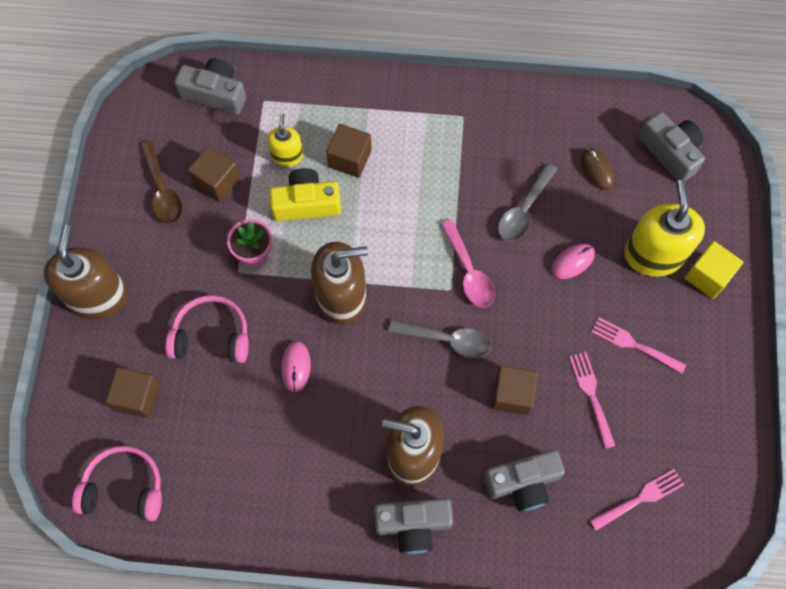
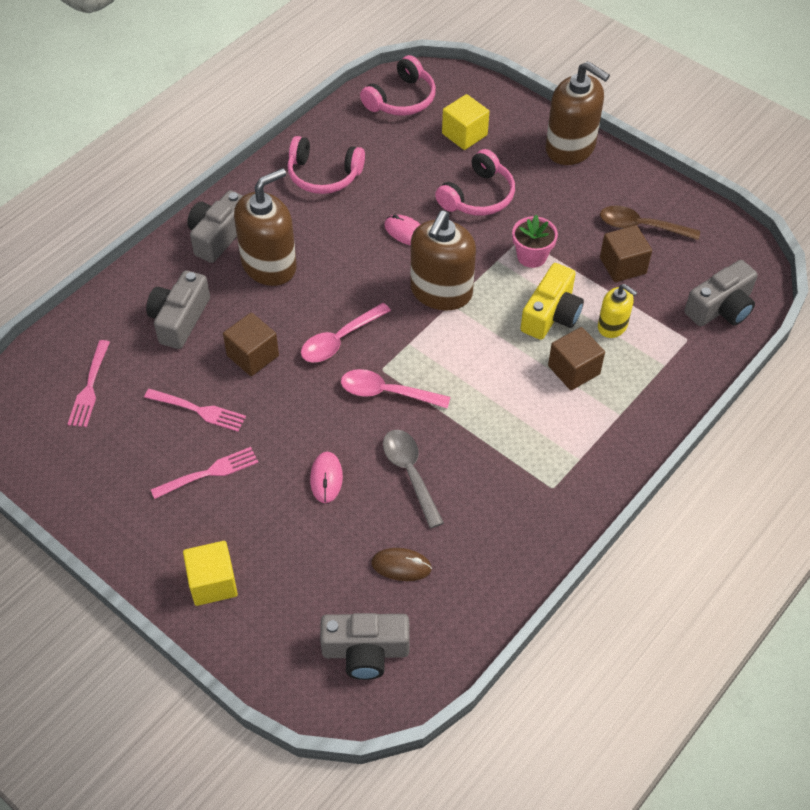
camera: 125 degrees right, 15 degrees down
(138, 397) = (464, 134): brown cube -> yellow cube
(275, 487) = (323, 175): none -> pink headphones
(447, 340) = (339, 340): grey spoon -> pink spoon
(653, 254) = (274, 551): yellow soap dispenser -> none

